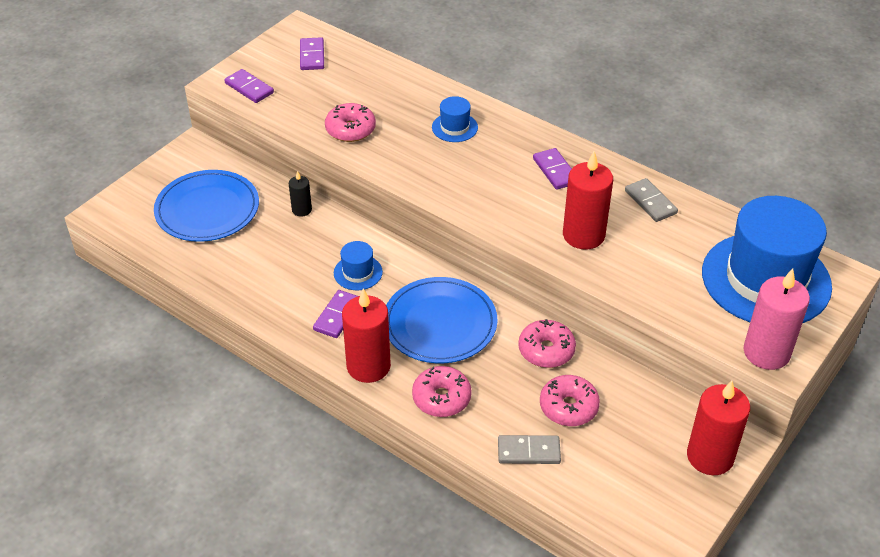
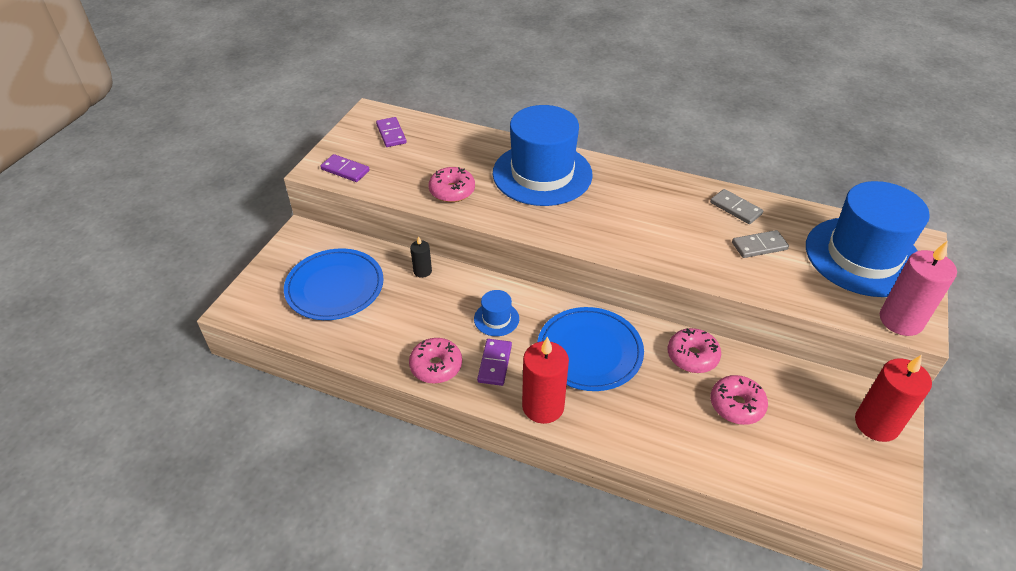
camera: 15 degrees left, 0 degrees up
(441, 398) = (622, 422): pink donut -> pink donut (436, 366)
(454, 127) = (542, 174): blue hat -> blue hat, size x2.42
(528, 452) = (723, 457): grey domino -> grey domino (759, 246)
(555, 171) = (644, 196): purple domino -> none
(583, 235) = (696, 247): red candle -> none

